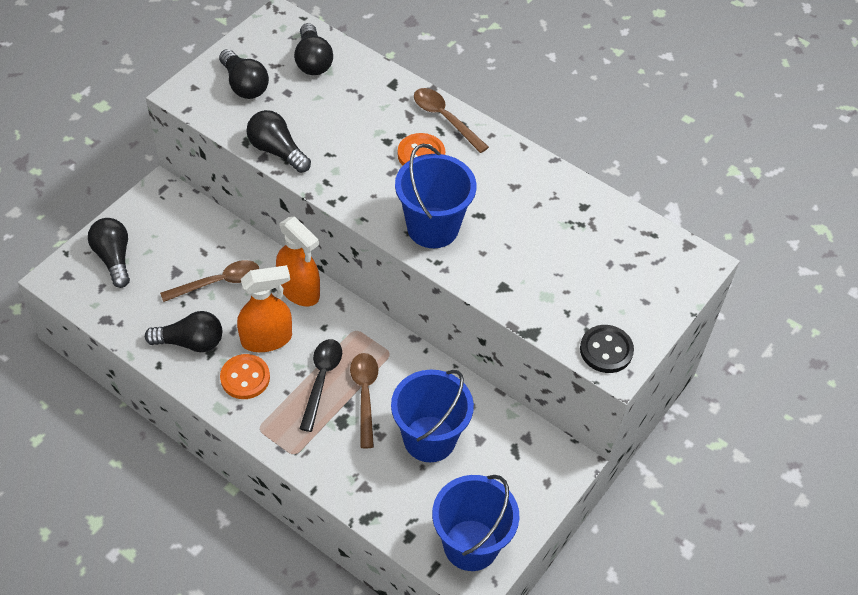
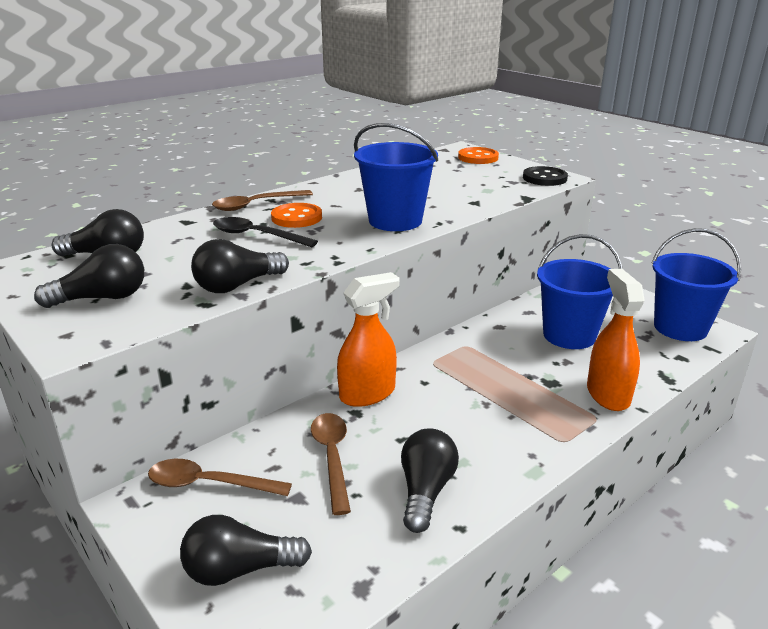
camera: 75 degrees left, 25 degrees down
(245, 378) = (489, 446): orange button -> orange button (478, 158)
(267, 339) = (433, 424): orange spray bottle -> orange spray bottle (607, 394)
(321, 380) = (496, 390): black spoon -> black spoon (257, 236)
(365, 395) = (517, 365): brown spoon -> brown spoon (209, 484)

